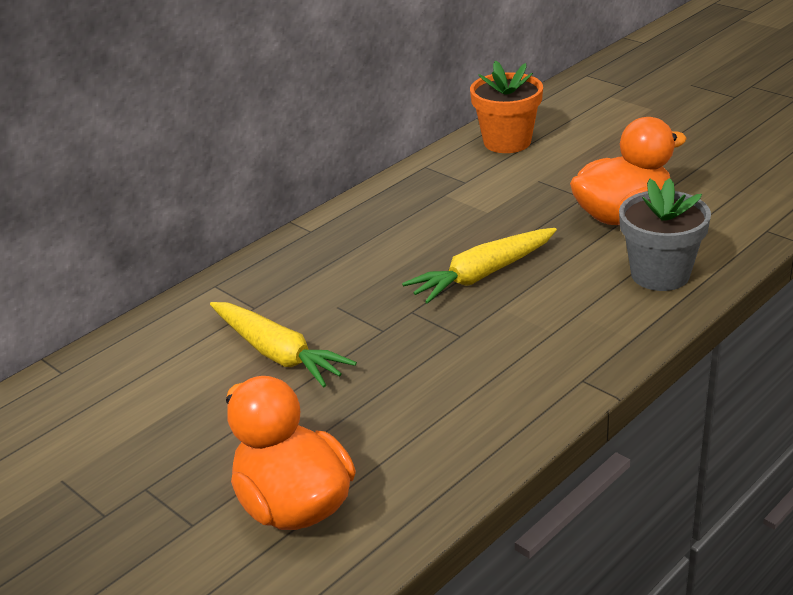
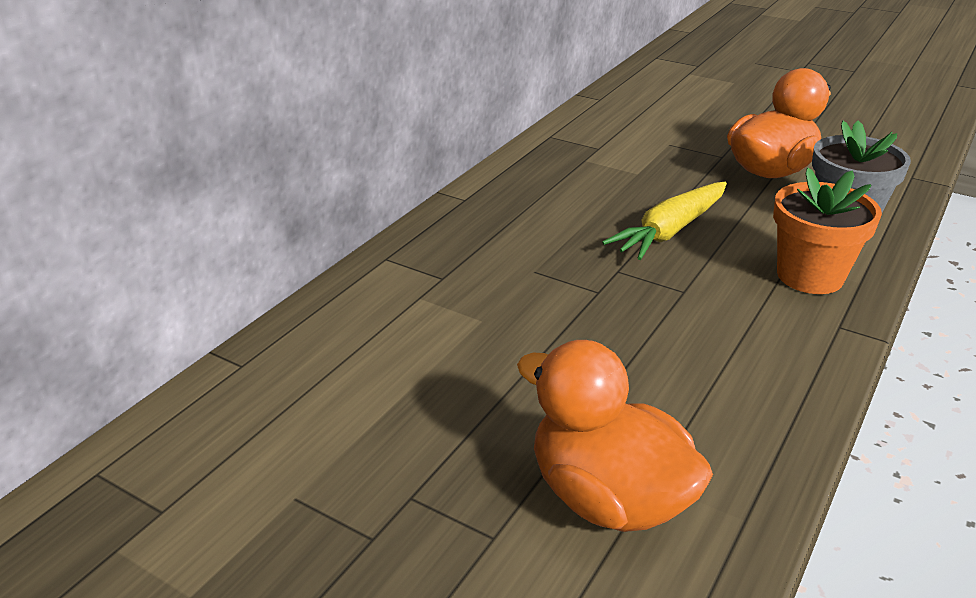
camera: 15 degrees left, 0 degrees up
(278, 354) = (495, 324): yellow carrot -> none
(507, 142) = (618, 113): orange flower pot -> orange flower pot (810, 276)

